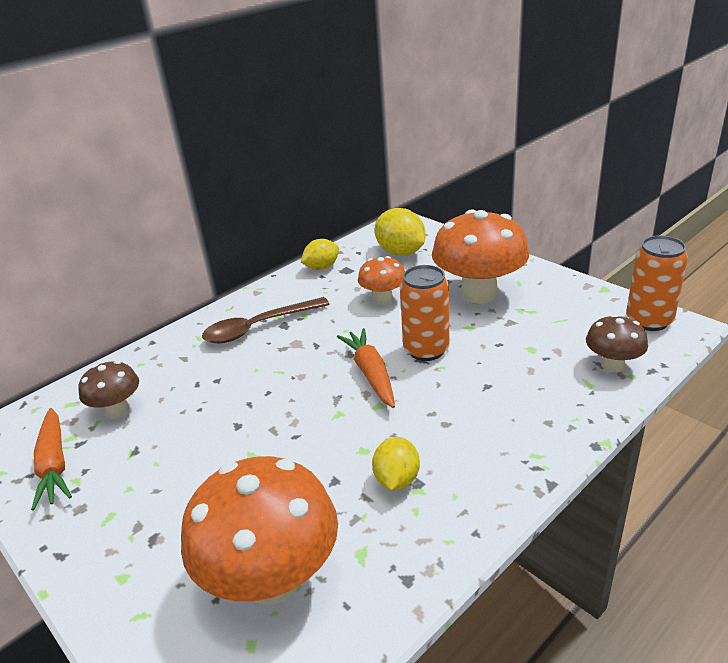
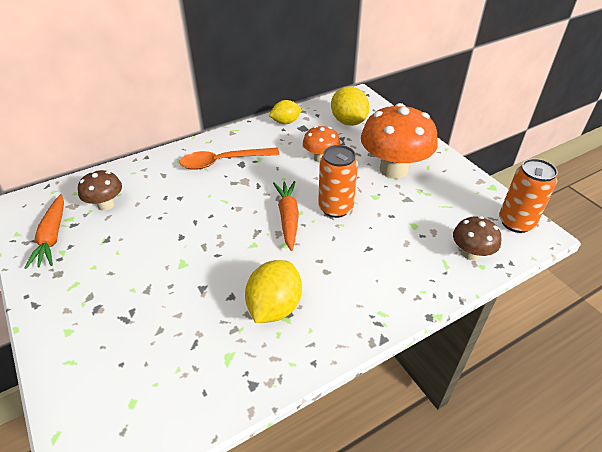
camera: 10 degrees right, 10 degrees up
(258, 327) = (223, 162): brown spoon -> orange spoon
(272, 578) = (162, 359): orange mushroom -> none
(397, 479) = (274, 307): yellow lemon -> yellow lemon, size x1.54

